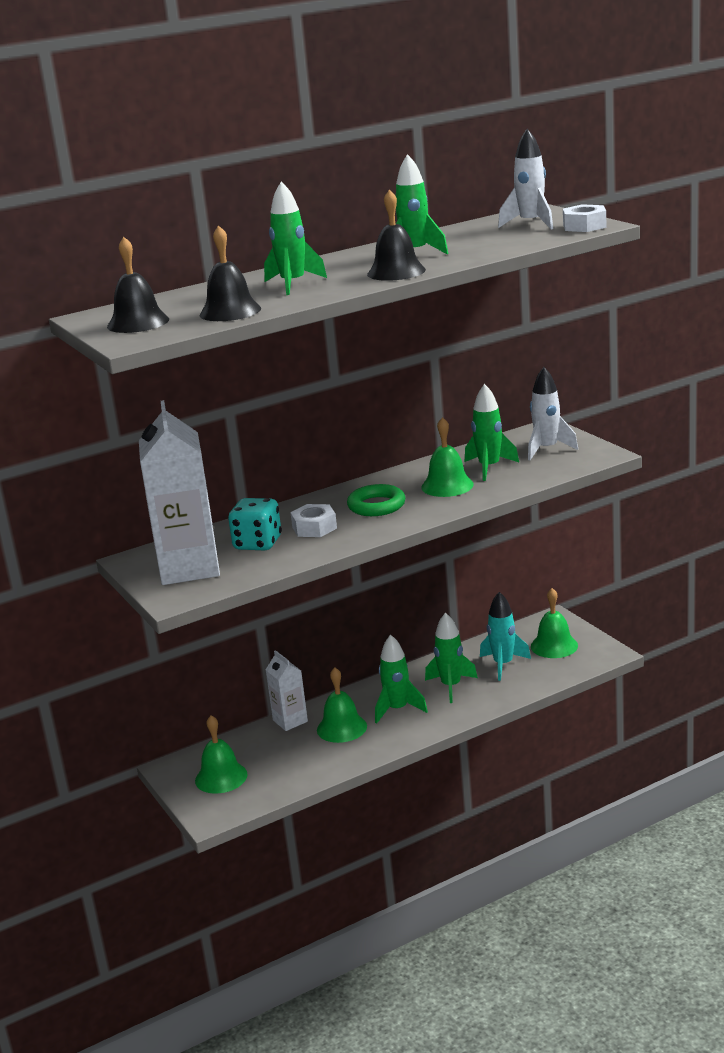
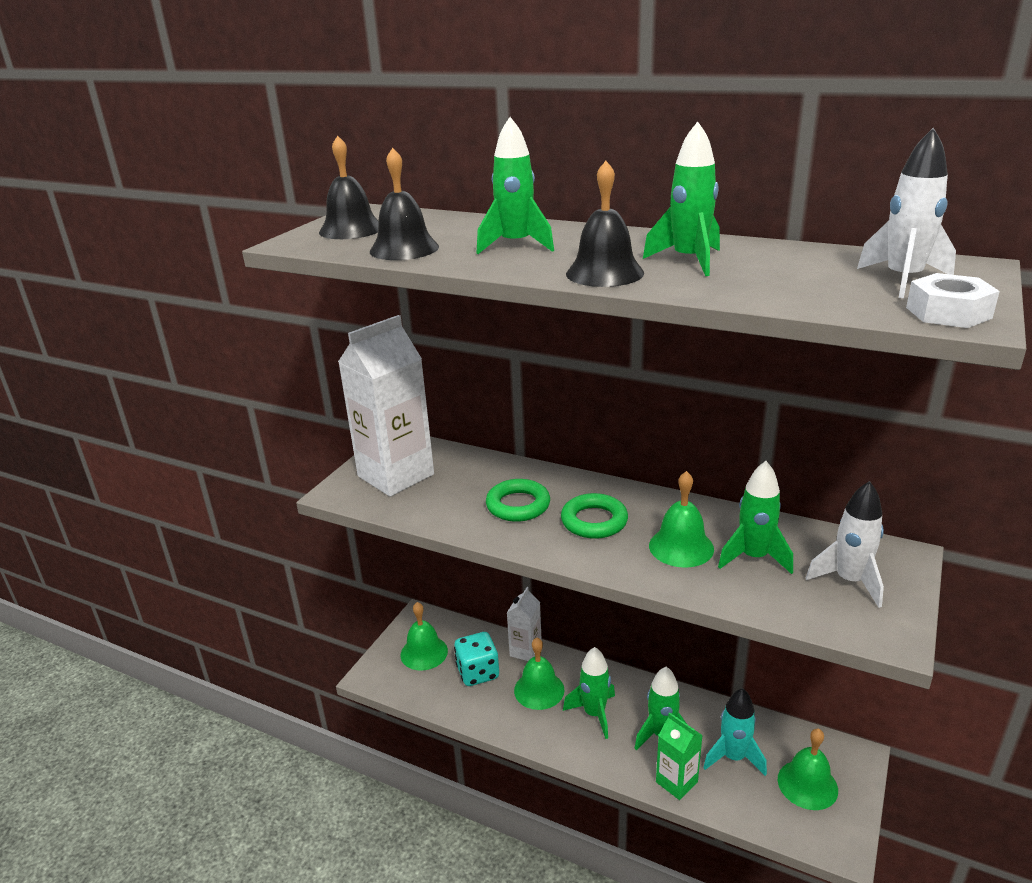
camera: 55 degrees right, 5 degrees up
(257, 544) = (464, 489): turquoise dice -> turquoise dice (478, 673)
(314, 528) = (518, 505): white nut -> green ring
(498, 696) = (676, 782): none -> green carton

